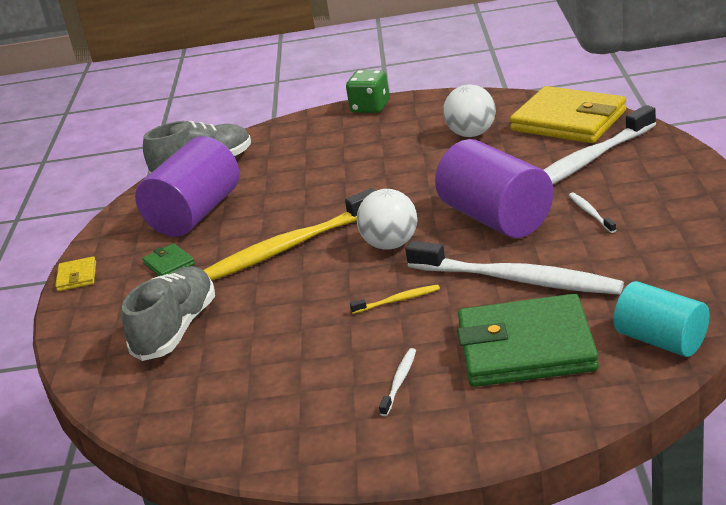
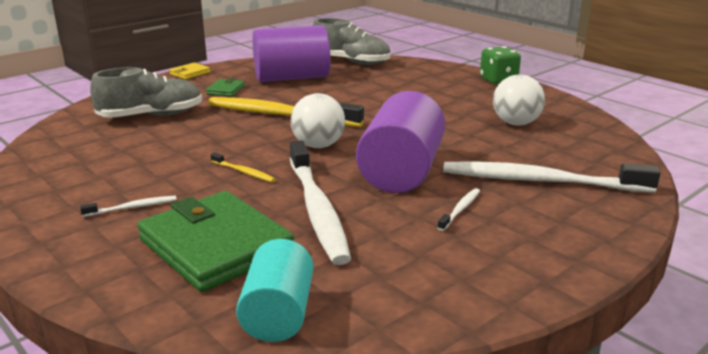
camera: 45 degrees right, 5 degrees down
(568, 121) = (599, 153): yellow wallet -> none

